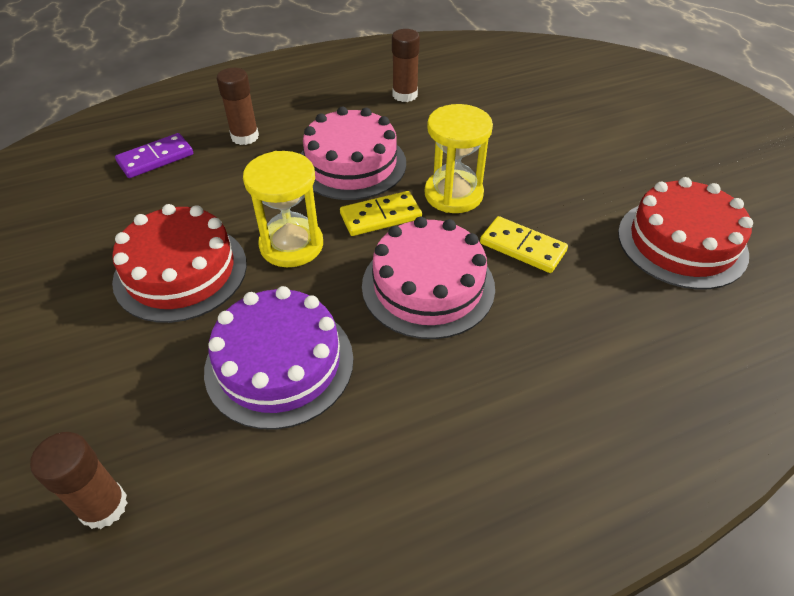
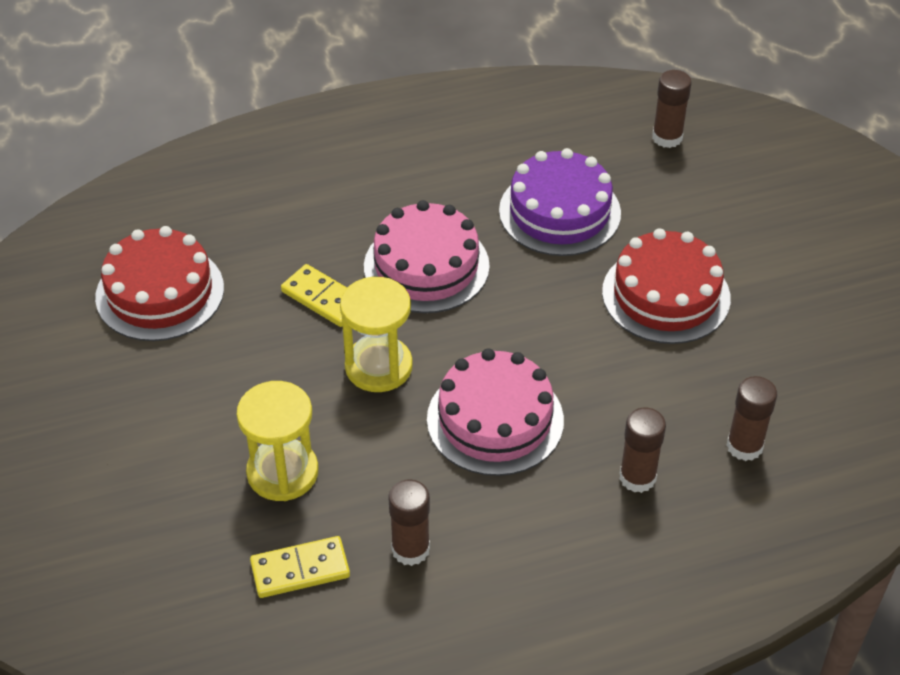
camera: 175 degrees left, 0 degrees up
(156, 158) = (744, 446): purple domino -> brown glue stick
(291, 245) = (559, 316): yellow hourglass -> yellow hourglass (282, 472)
(381, 216) = (464, 343): yellow domino -> yellow domino (300, 569)

